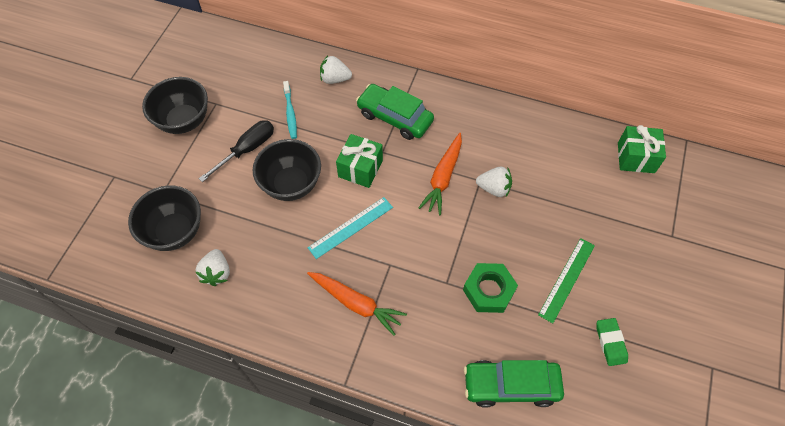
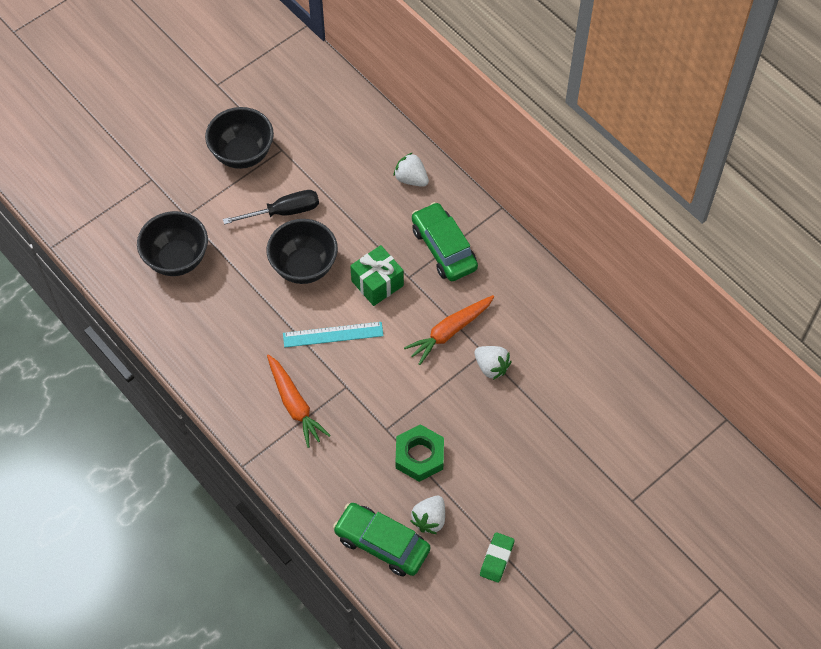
camera: 30 degrees right, 0 degrees up
(217, 273) = (192, 315): white strawberry -> white strawberry (429, 519)
(290, 113) = (346, 194): turquoise toothbrush -> none
(566, 279) = (498, 484): green ruler -> none
(636, 157) = (657, 409): green gift -> none

